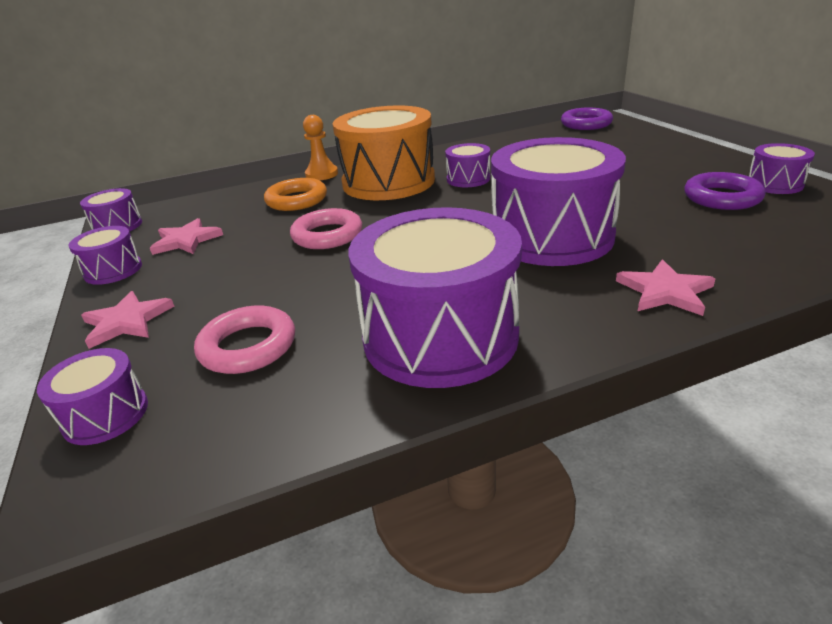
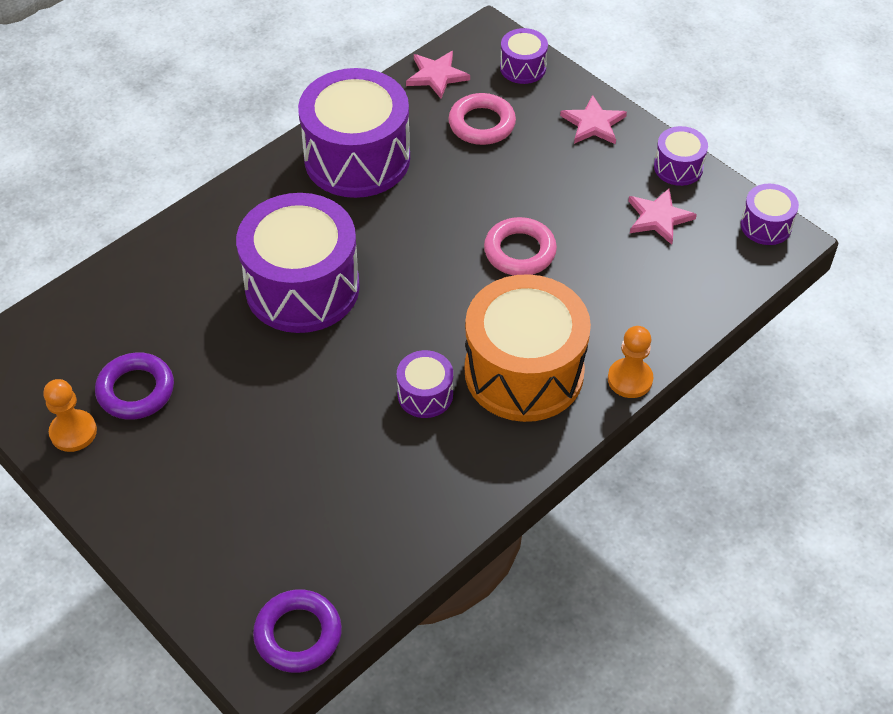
camera: 155 degrees right, 20 degrees up
(296, 200) = (608, 310): orange ring -> none
(665, 291) = (208, 231): pink star -> pink star (436, 76)
(774, 184) = (73, 432): purple drum -> orange pawn

